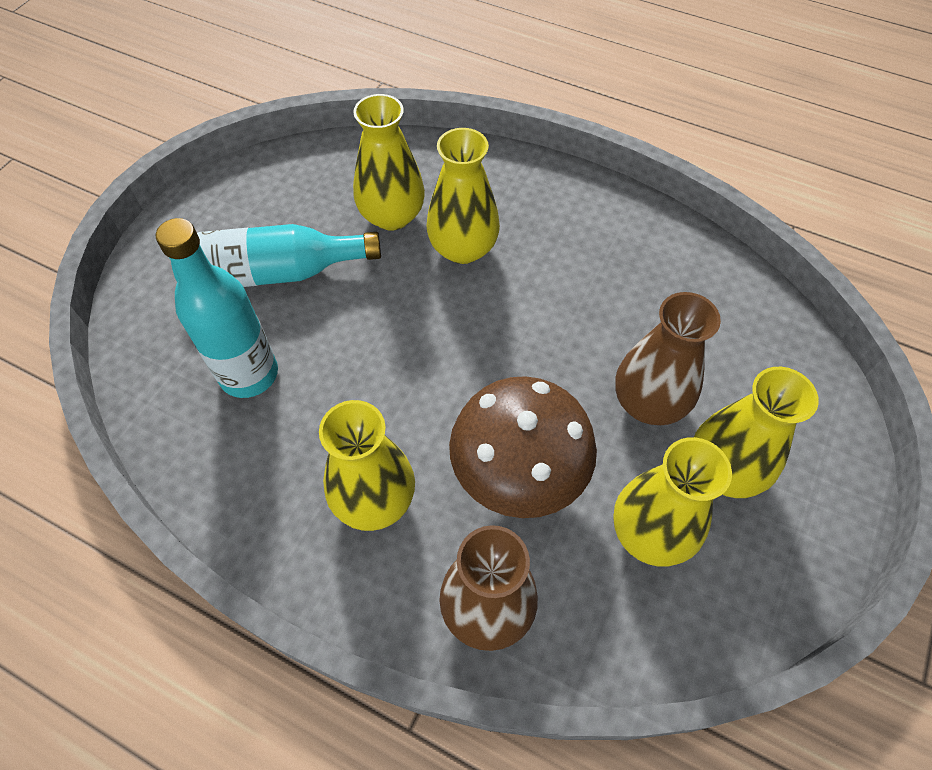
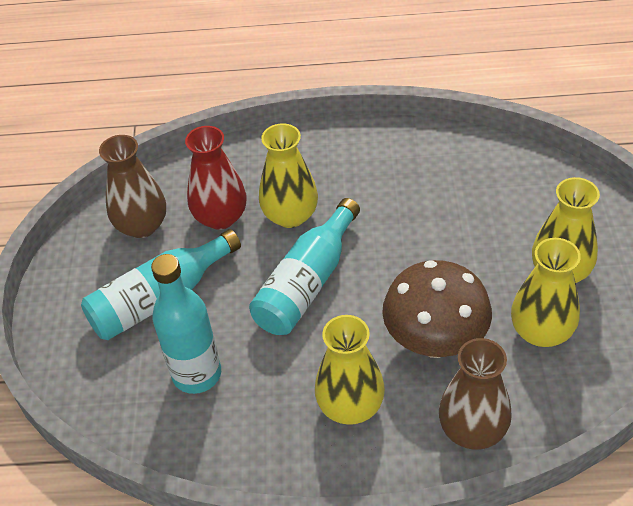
camera: 25 degrees left, 10 degrees down
(392, 216) = (220, 217): yellow vase -> red vase
(428, 332) = (307, 283): none -> turquoise bottle
(648, 402) = (487, 254): brown vase -> brown vase (142, 225)

